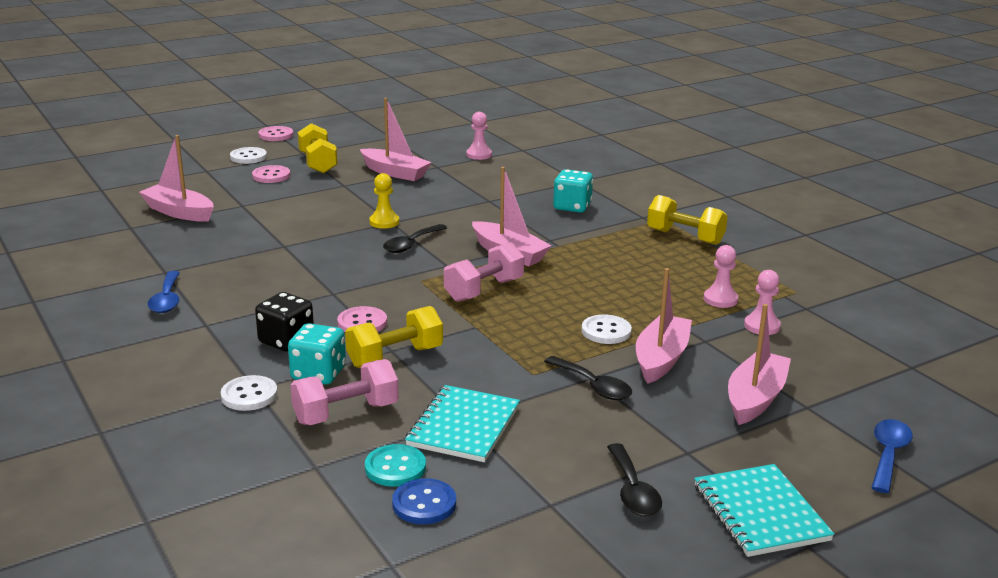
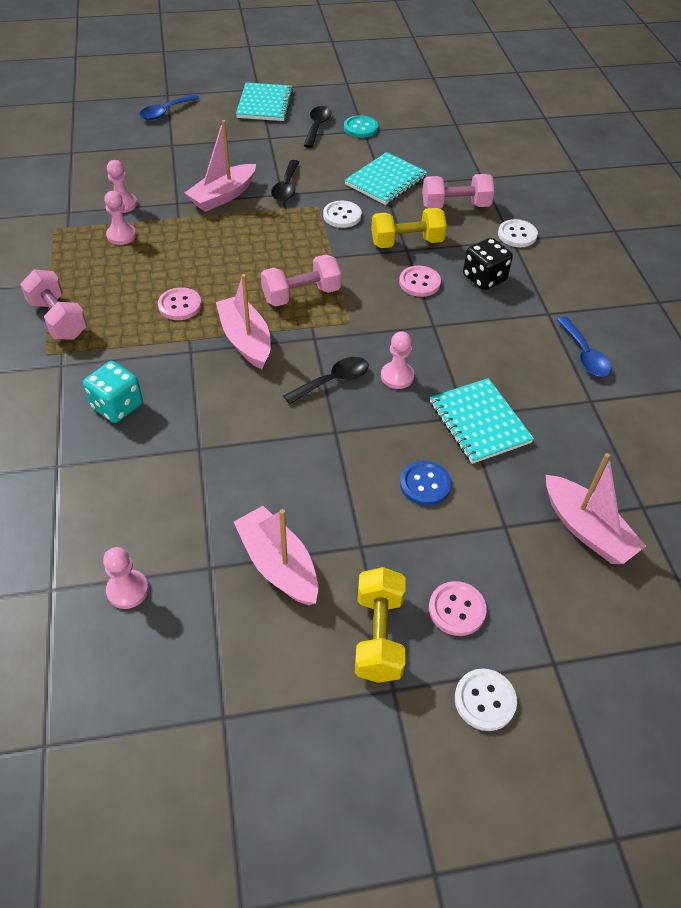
camera: 160 degrees left, 25 degrees up
(167, 300) = (584, 355): blue spoon -> blue spoon turned 150 degrees clockwise
(271, 244) = (479, 422): none -> turquoise notebook
(276, 135) = (425, 800): pink button -> pink button (180, 305)
(318, 374) = (466, 241): turquoise dice -> none
(355, 256) = (397, 376): none -> pink pawn
(384, 222) = (344, 433): yellow pawn -> none
(395, 468) = (437, 166): turquoise button -> turquoise button (360, 128)
(424, 504) = (429, 145): blue button -> blue button (425, 484)
(593, 386) = (286, 187): black spoon -> black spoon turned 150 degrees counterclockwise
(606, 331) = (239, 227): white button -> white button (342, 216)
(685, 237) = (58, 319): yellow dumbbell -> pink dumbbell
(755, 398) = (195, 156): pink boat -> none

